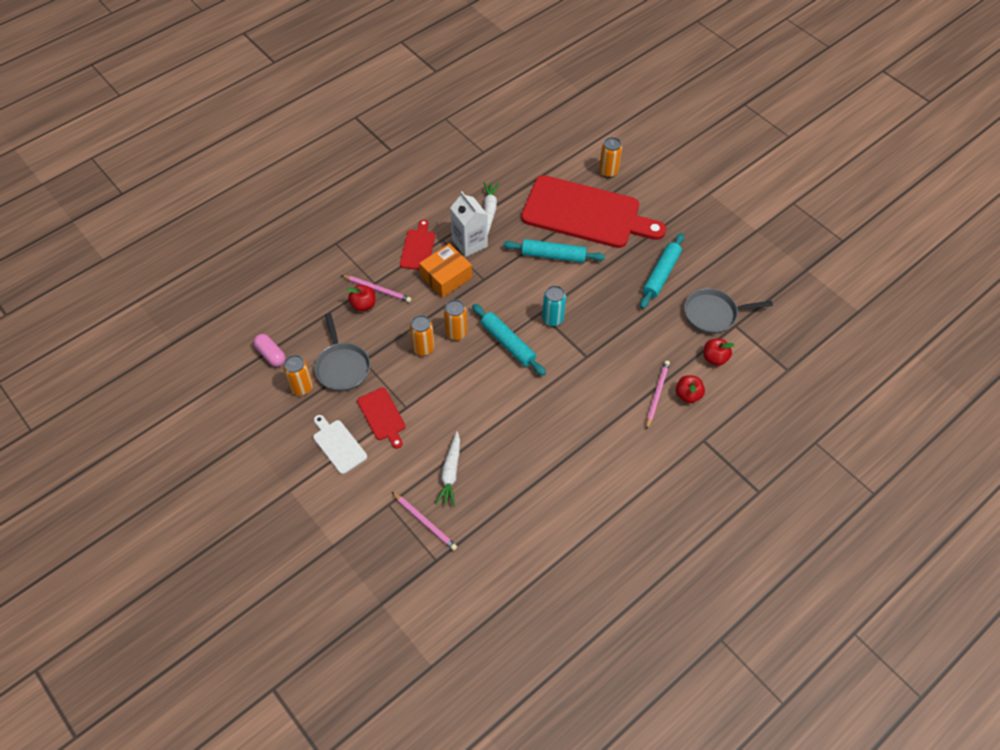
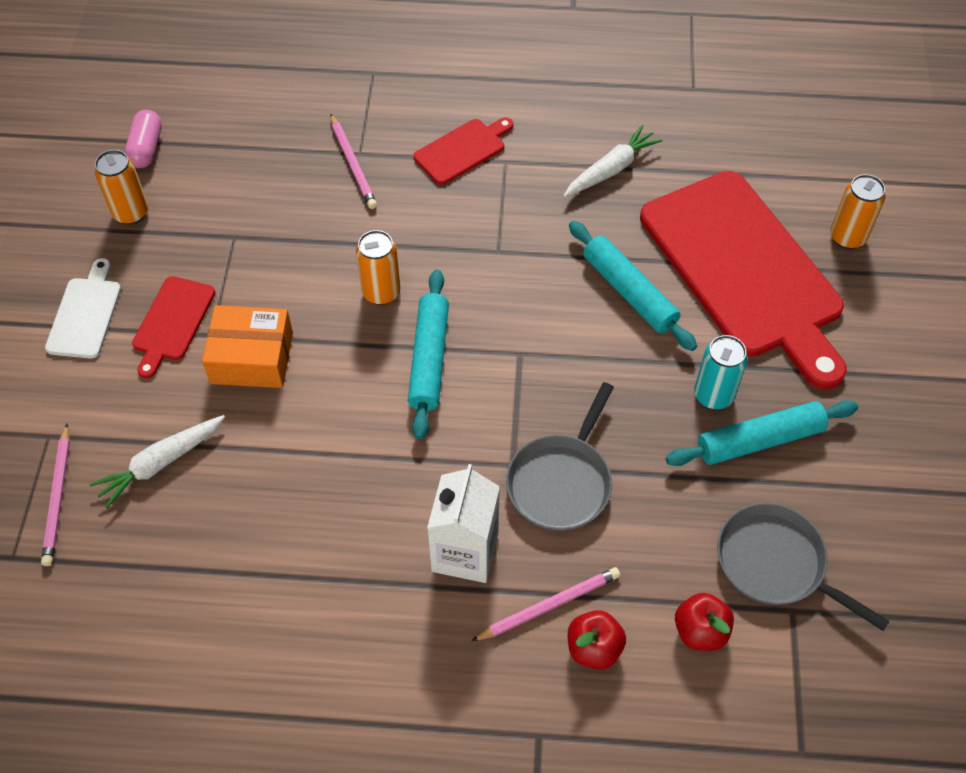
camera: 45 degrees right, 0 degrees up
(342, 367) = (202, 225): grey pan -> grey pan (561, 482)
(363, 305) = (315, 170): red apple -> none
(423, 348) = (319, 279): orange can -> none
(446, 277) = (453, 212): orange box -> orange box (252, 358)
(469, 243) = (535, 192): white carton -> white carton (465, 552)
(552, 319) = (526, 376): turquoise can -> turquoise can (713, 395)

